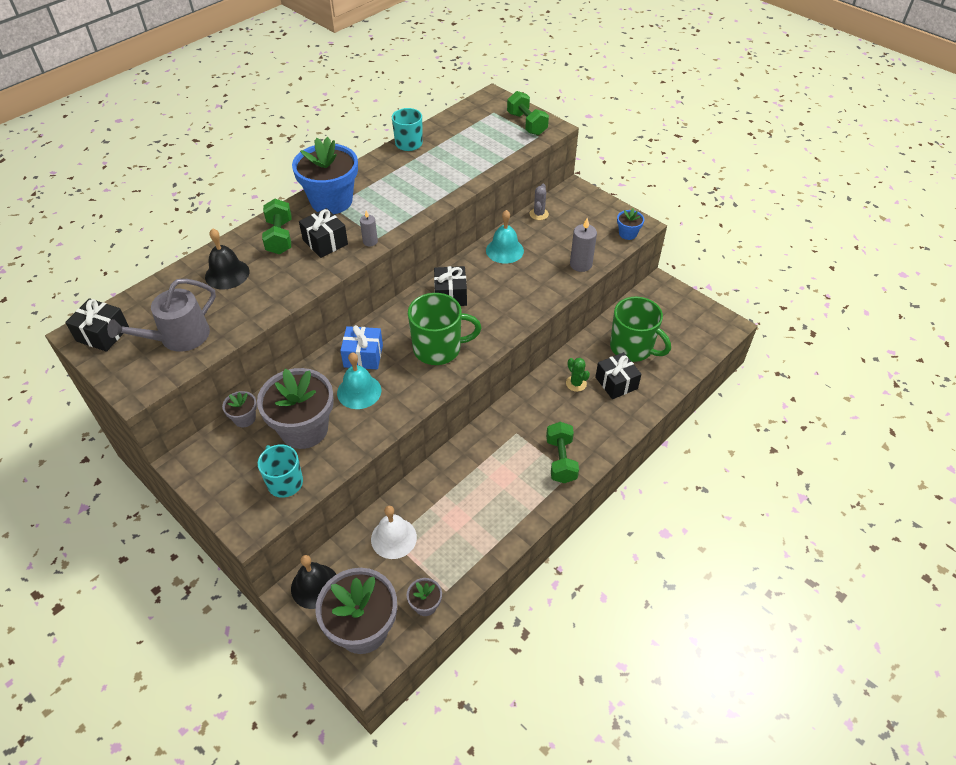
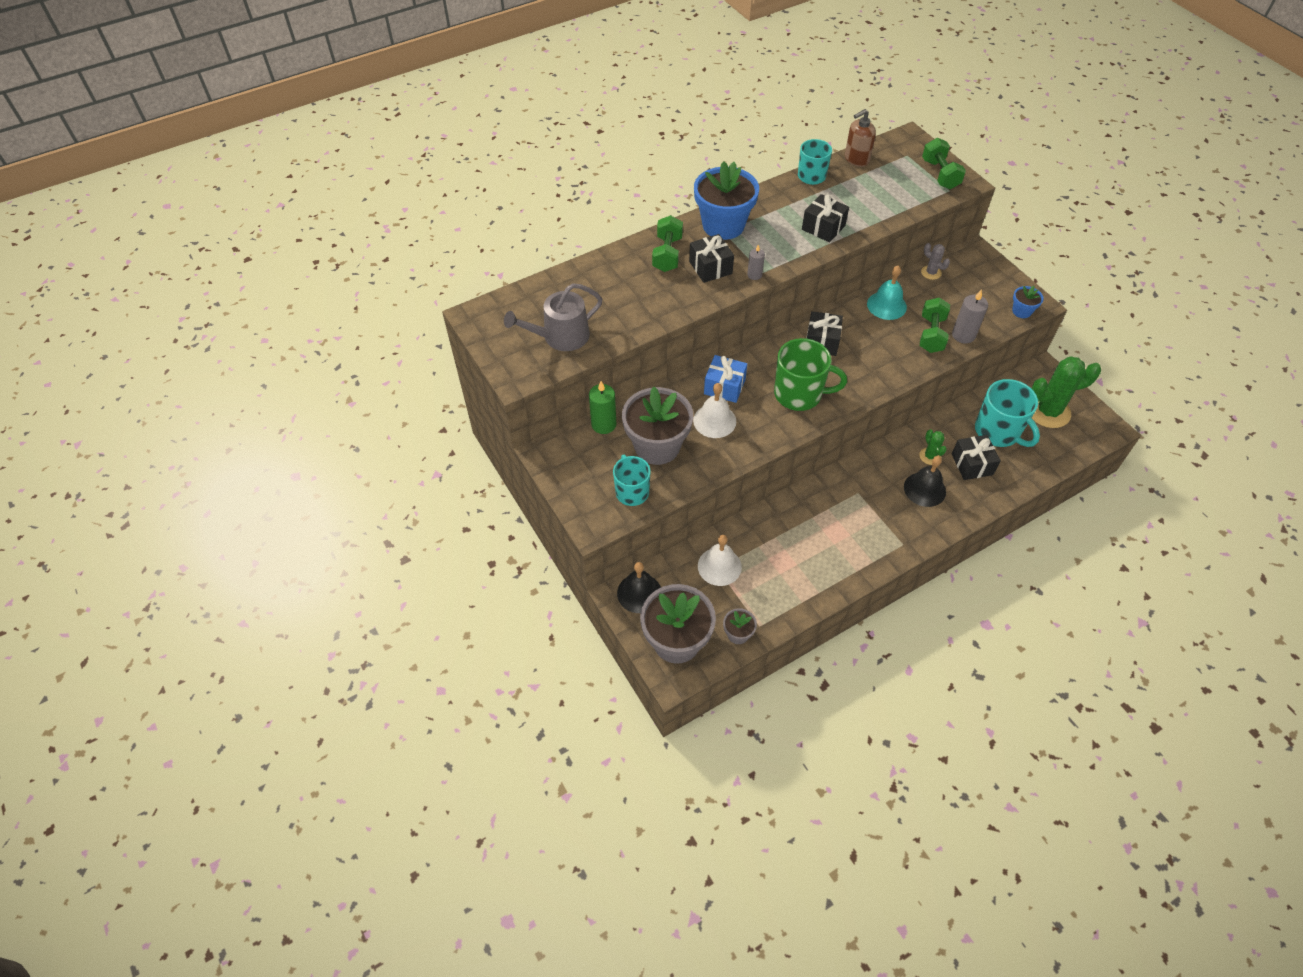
camera: 15 degrees right, 5 degrees up
(102, 334) = (493, 320): black gift -> black gift (823, 227)
(227, 274) = (612, 282): black bell -> black bell (924, 489)
(244, 418) = (603, 424): grey flower pot -> green candle
(359, 391) = (714, 421): turquoise bell -> white bell
(448, 122) = (856, 159): none -> brown soap dispenser
(539, 214) = (931, 272): grey cactus -> grey cactus turned 75 degrees counterclockwise
(561, 460) = (897, 529): green dumbbell -> green dumbbell (931, 334)
(632, 348) = (998, 432): green mug -> turquoise mug
(672, 320) = (1048, 411): none -> green cactus

